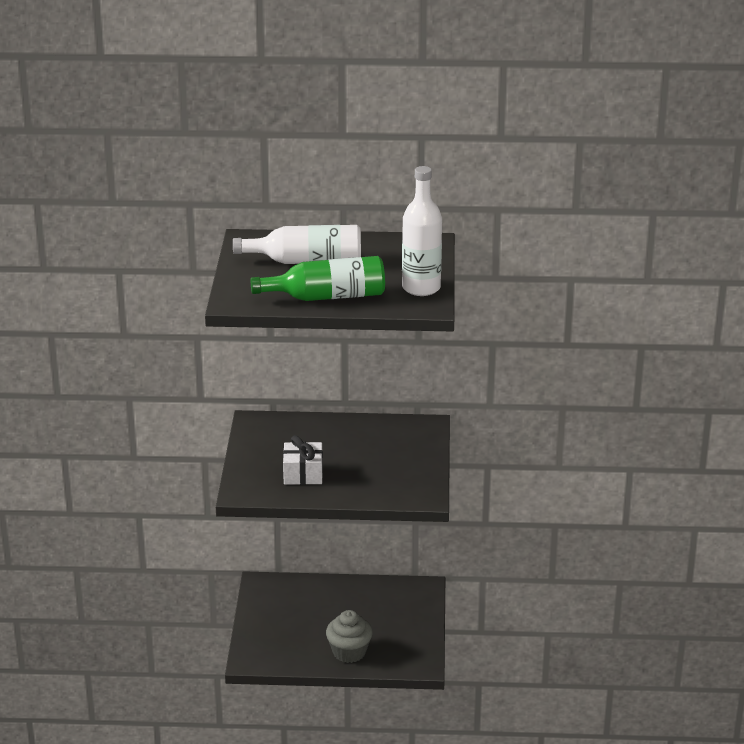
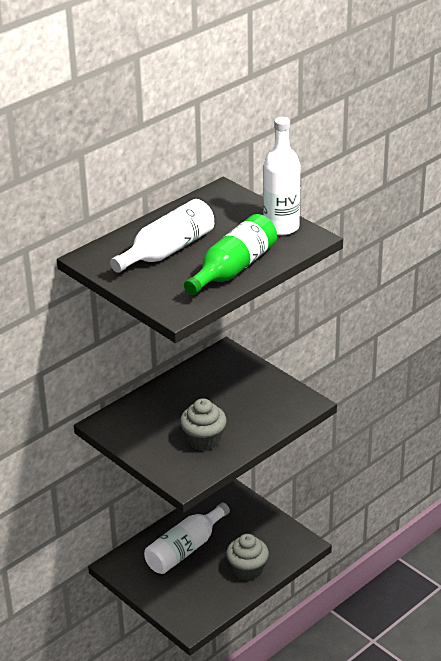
camera: 45 degrees left, 5 degrees up
(303, 474) = (203, 440): white gift -> grey cupcake
(326, 606) = (185, 549): none -> white bottle

